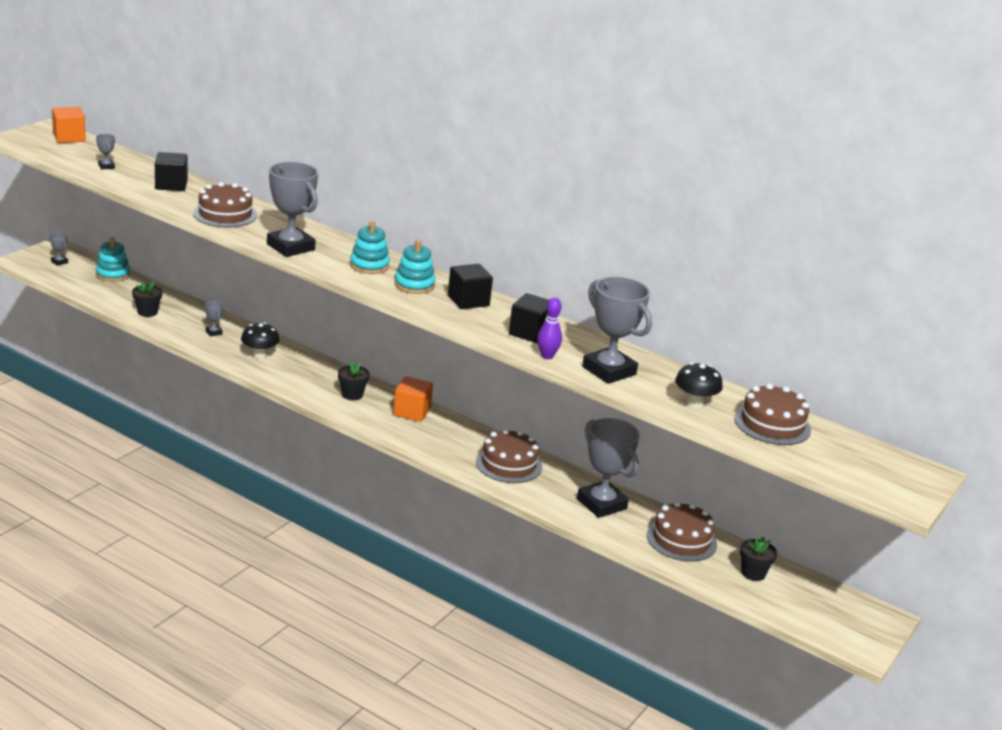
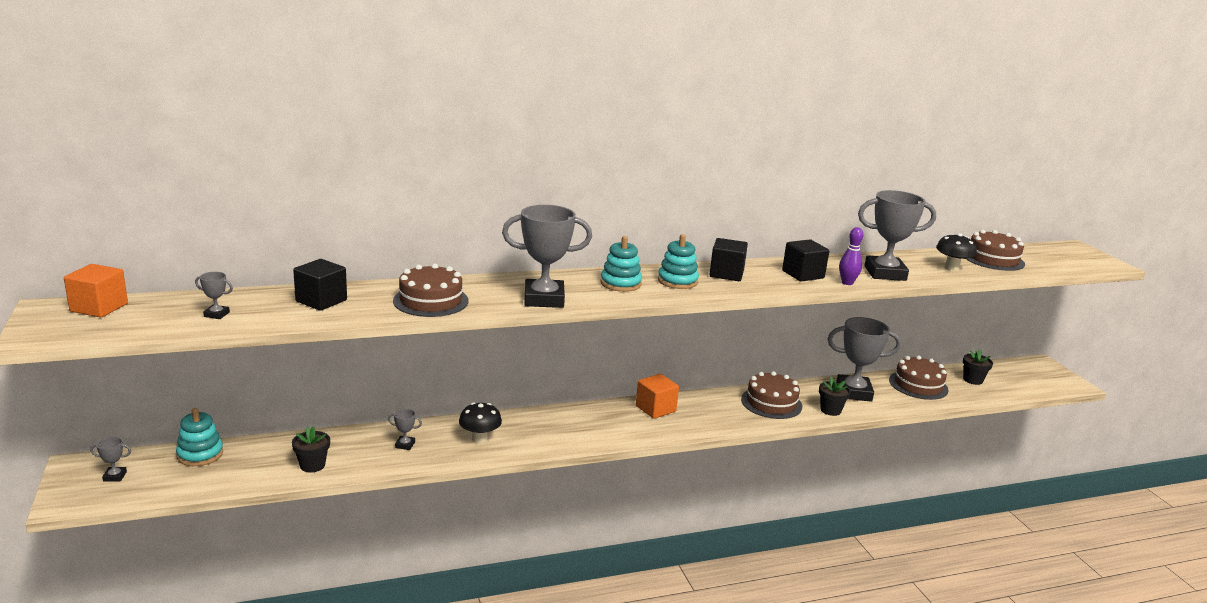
camera: 50 degrees left, 5 degrees down
(352, 395) = (600, 423): black flower pot -> black flower pot (830, 410)

